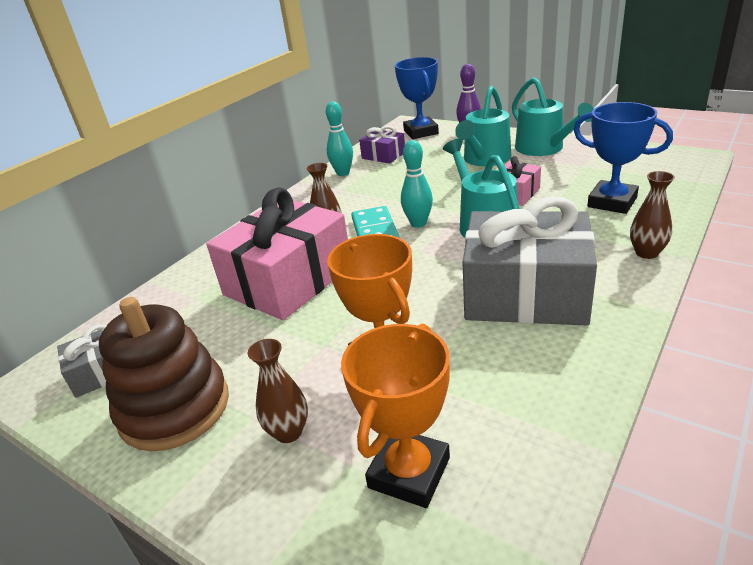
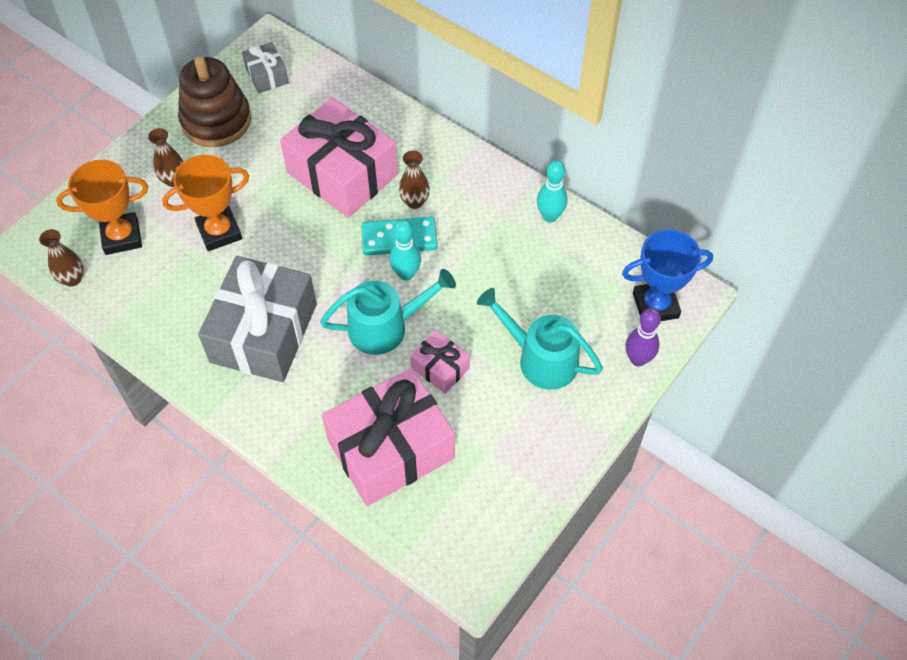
camera: 90 degrees right, 25 degrees up
(383, 155) = (588, 258): purple gift -> none
(409, 472) = (121, 237): orange trophy -> orange trophy turned 45 degrees counterclockwise
(544, 149) = (552, 428): turquoise watering can -> none
(612, 202) = (390, 449): blue trophy -> pink gift
(646, 253) = (289, 440): brown vase -> brown vase (72, 279)

